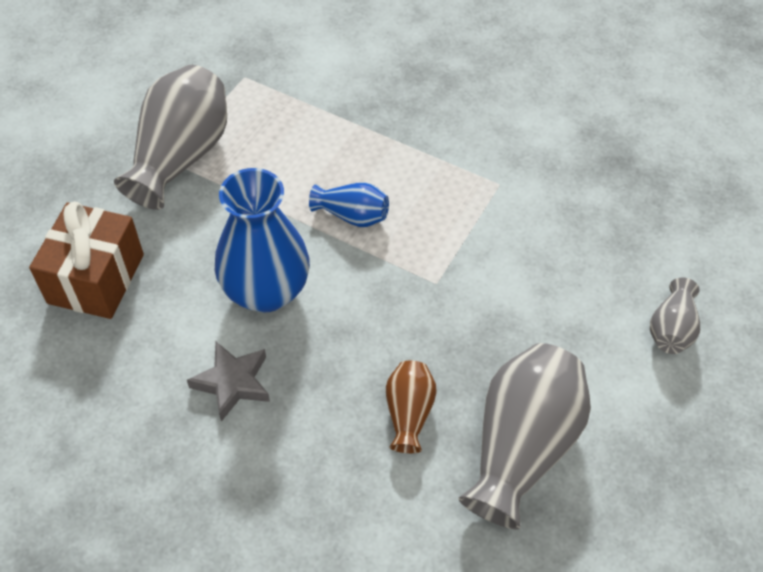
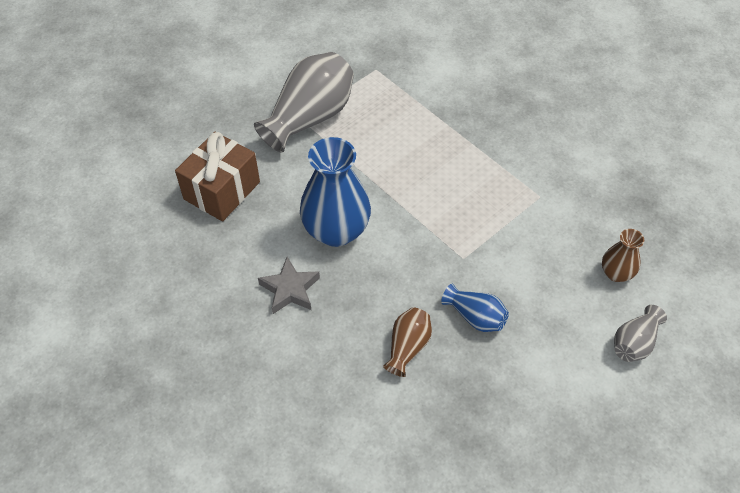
camera: 20 degrees right, 0 degrees up
(352, 215) = (418, 192): blue vase -> blue vase (475, 317)
(521, 446) = (482, 395): grey vase -> none
(619, 252) = (616, 273): none -> brown vase

